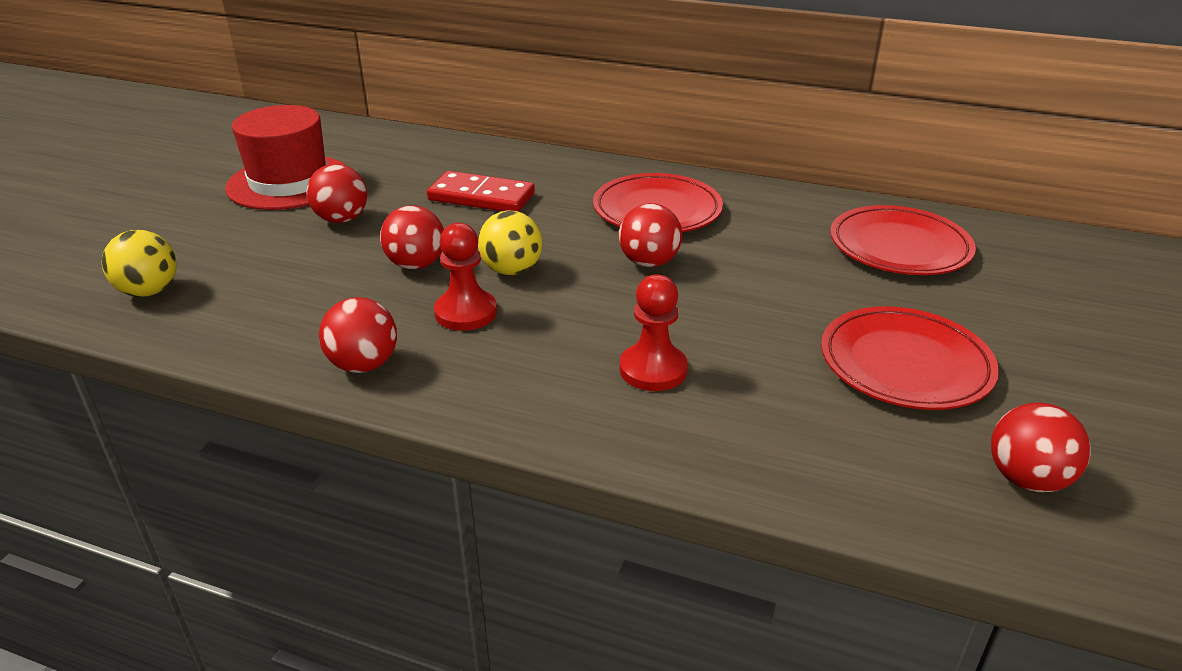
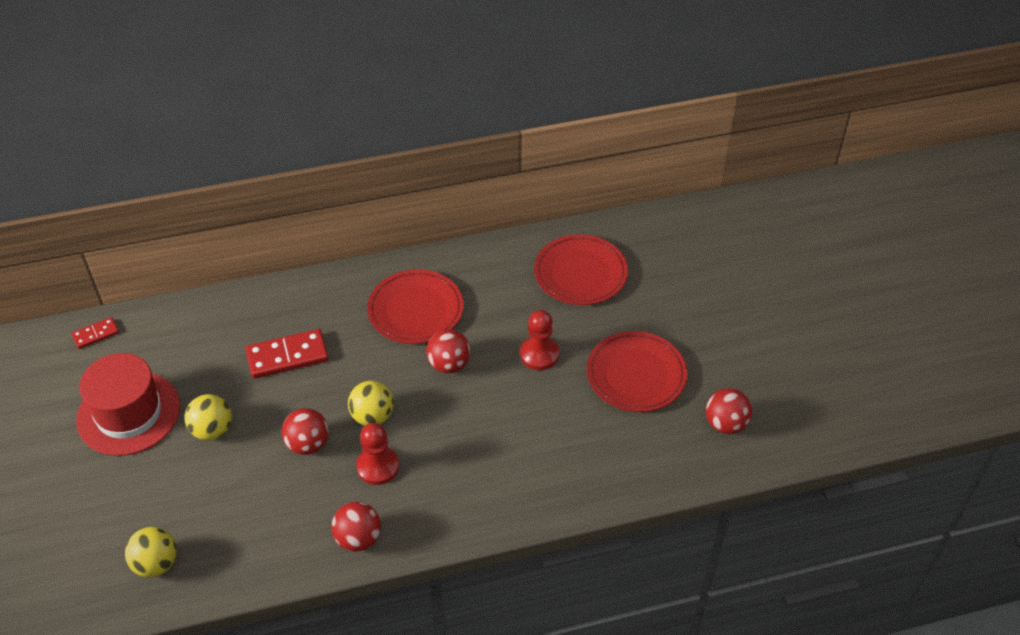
camera: 35 degrees left, 15 degrees up
(337, 130) = (96, 334): none -> red domino
(341, 219) = (212, 430): red ball -> yellow ball
(653, 369) = (516, 451): red pawn -> red pawn (539, 354)

